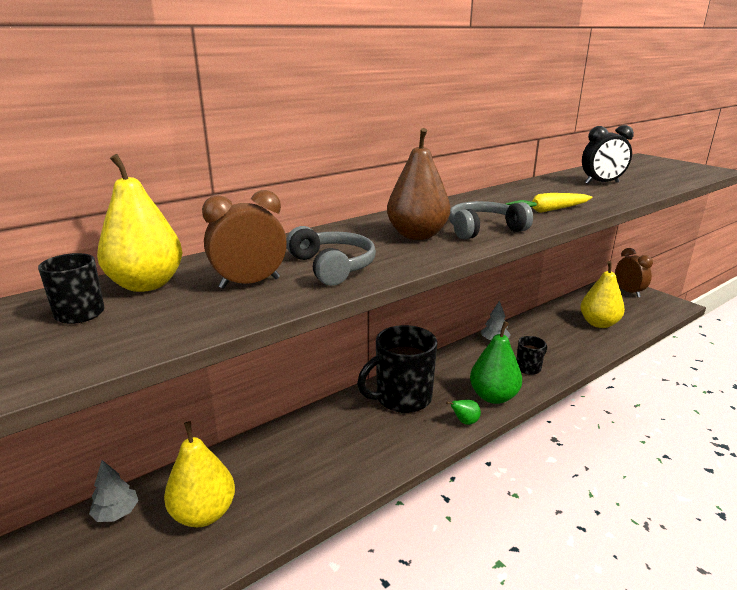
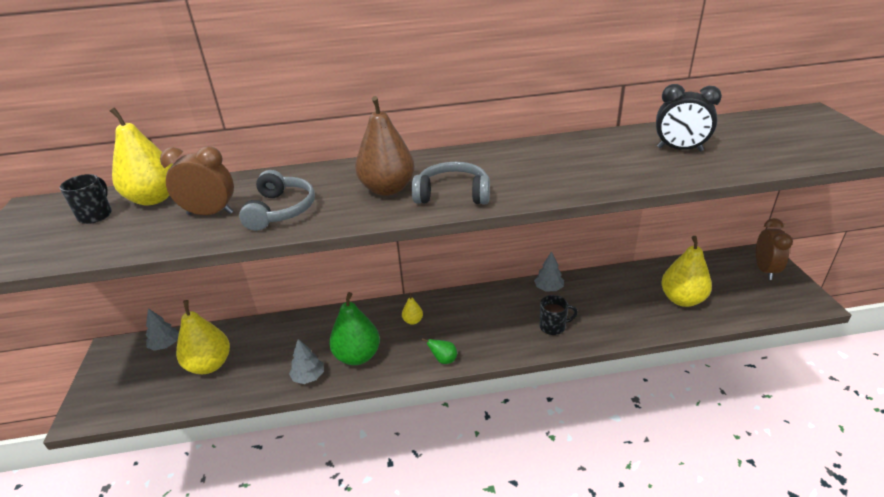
camera: 30 degrees right, 10 degrees up
(342, 483) = (308, 377): none -> grey tree
(402, 398) = (413, 321): black mug -> yellow pear
(493, 396) = (491, 345): green pear -> green pear (357, 356)
(548, 210) = (553, 181): yellow carrot -> none

